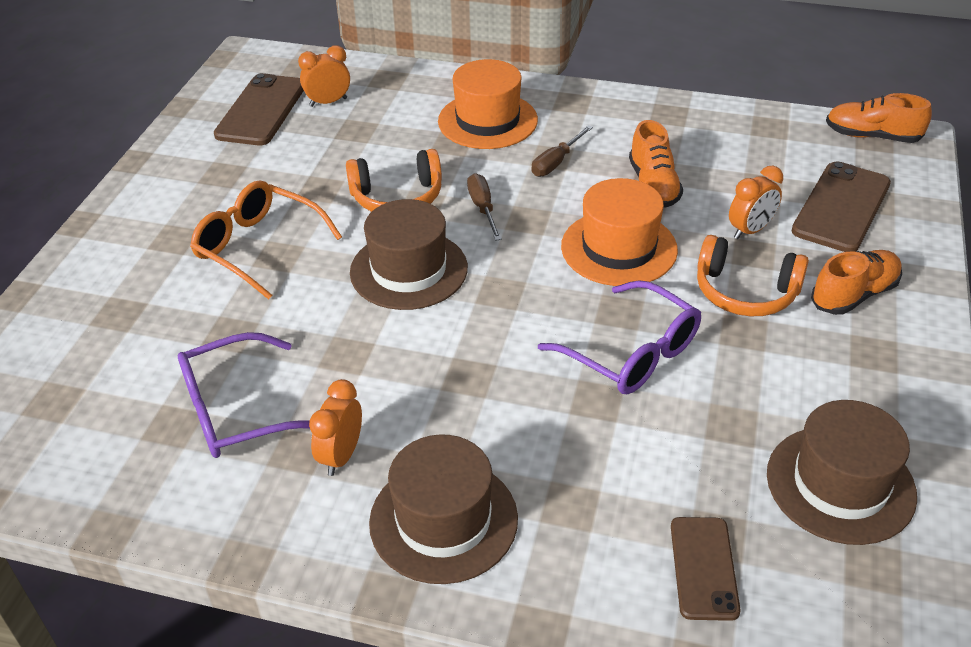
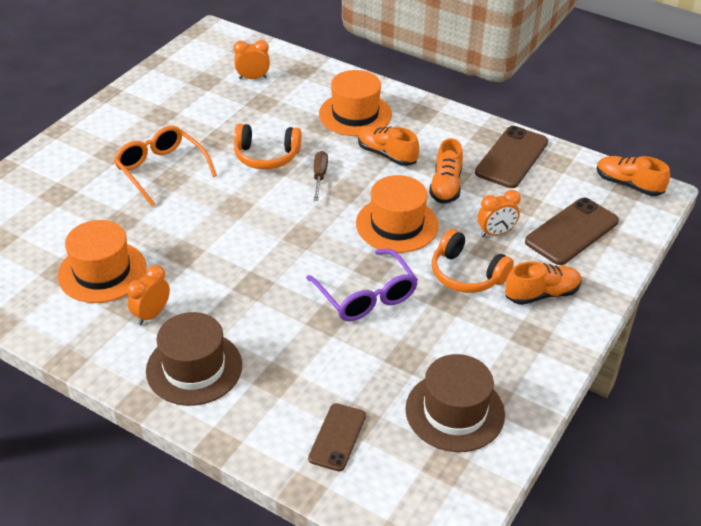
camera: 15 degrees right, 0 degrees up
(237, 411) = (102, 272): purple glasses -> orange hat
(261, 110) = (205, 75): brown phone -> brown phone (511, 157)
(408, 270) = (249, 207): brown hat -> none
(556, 162) = (387, 155): brown screwdriver -> orange shoe

